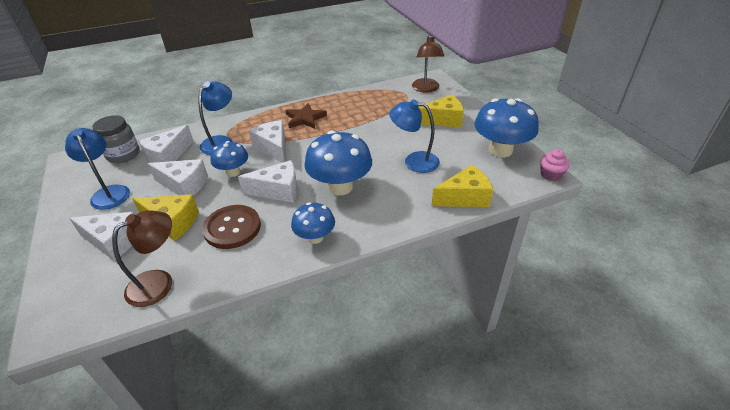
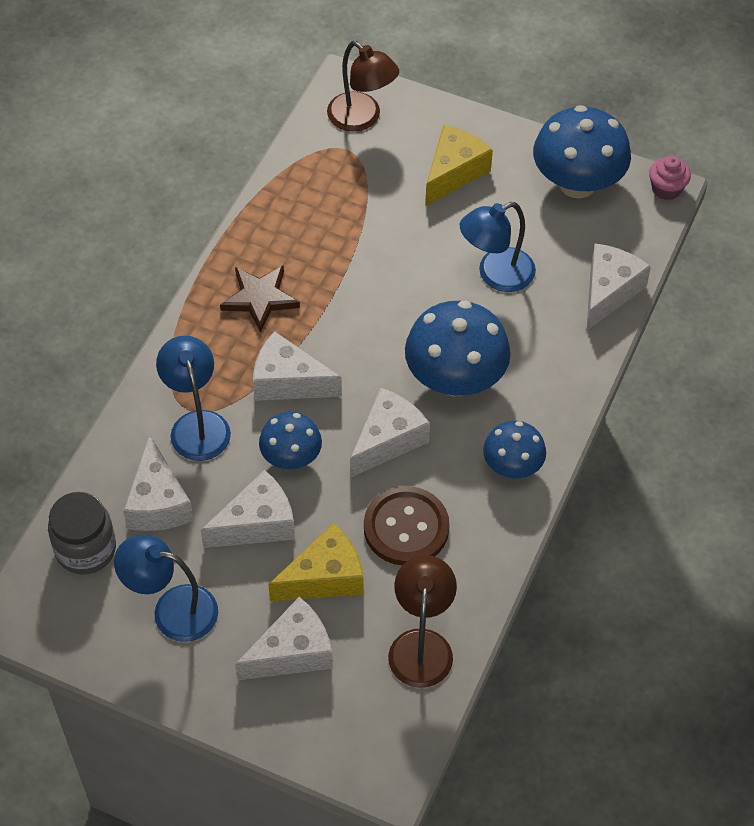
camera: 45 degrees left, 15 degrees up
(464, 197) = (609, 292): yellow cheese -> white cheese

